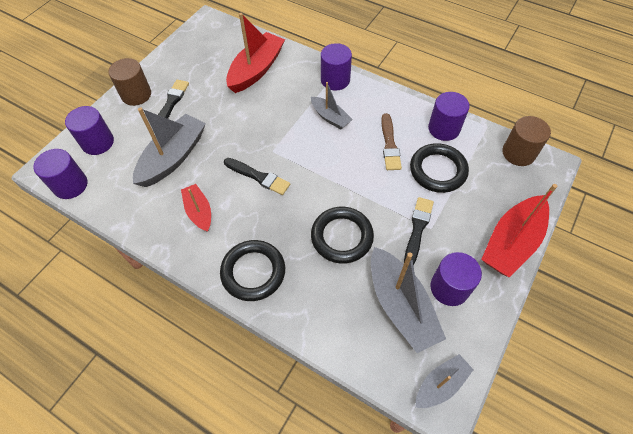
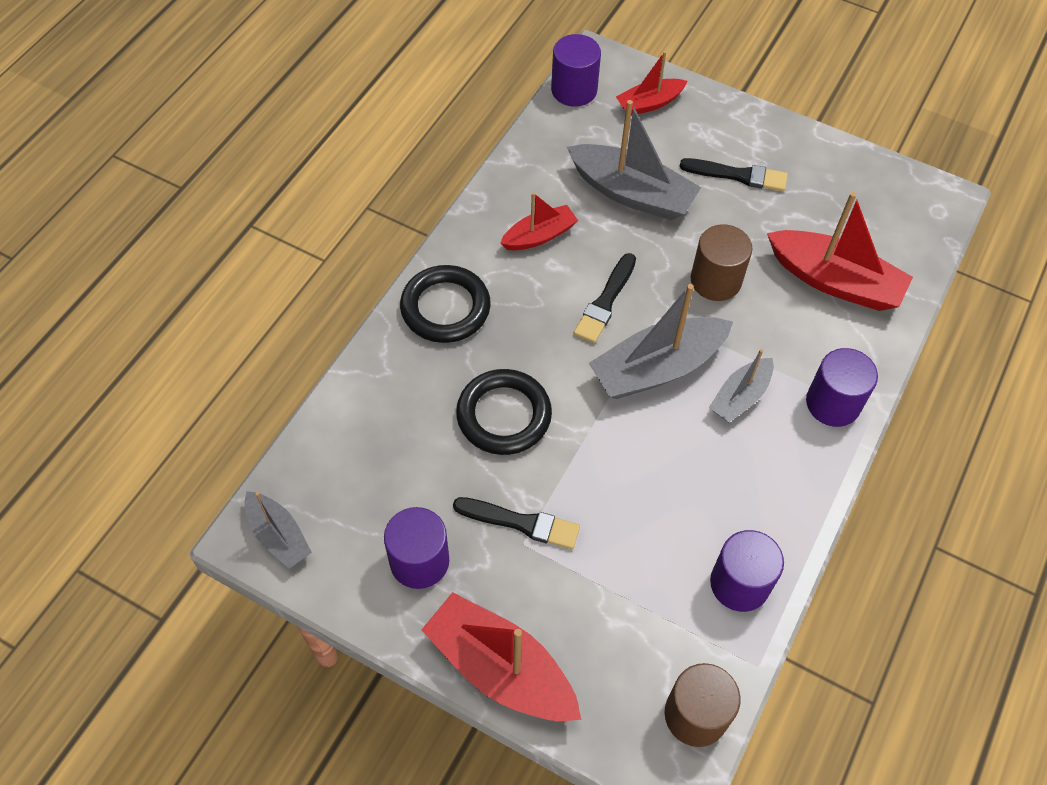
camera: 85 degrees right, 0 degrees up
(98, 142) = (649, 103): purple cylinder -> red boat
(136, 95) = (748, 130): brown cylinder -> brown cylinder (715, 280)
(389, 144) = (691, 489): brown brush -> none
(400, 305) = (393, 491): grey boat -> grey boat (657, 368)
(438, 170) = (641, 564): black ring -> none

